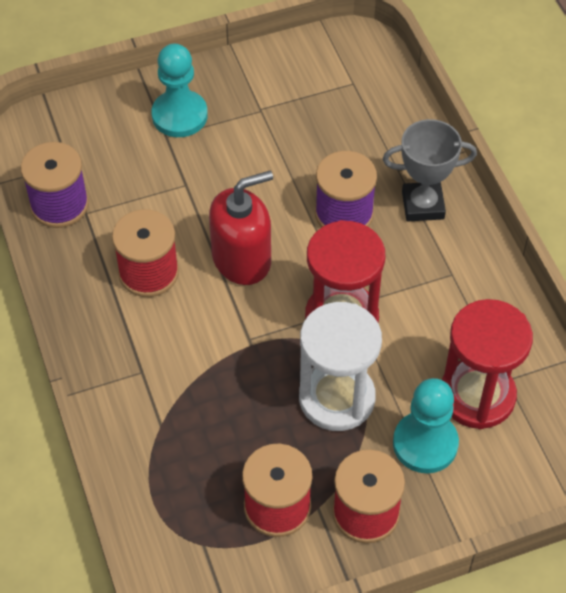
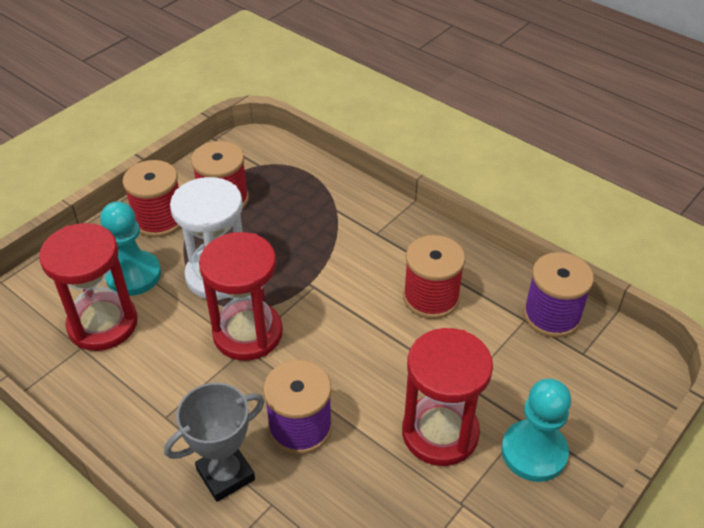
camera: 150 degrees right, 10 degrees down
(237, 159) = (440, 433): none -> red hourglass
(242, 259) = (364, 342): red soap dispenser -> none

